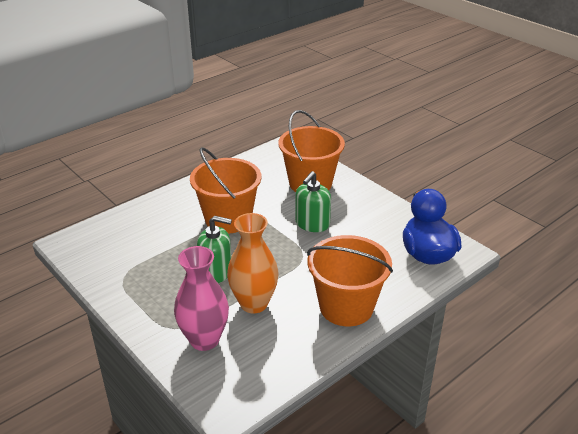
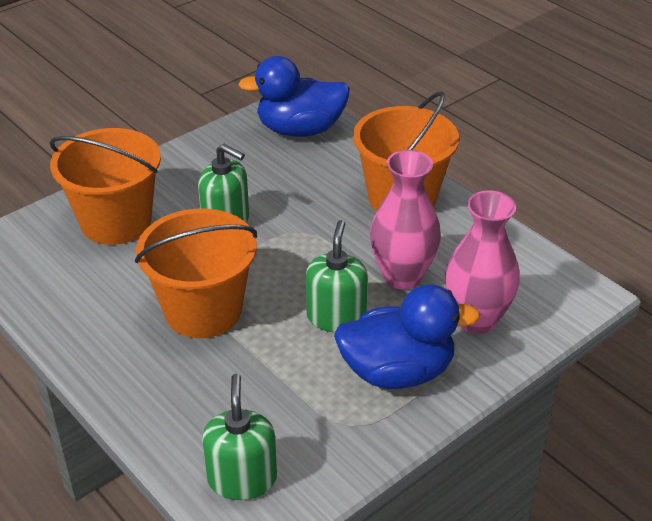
camera: 90 degrees left, 5 degrees up
(98, 238) = (242, 478): none -> green soap dispenser
(162, 298) = (397, 372): none -> blue duck
(254, 303) = (402, 276): orange vase -> pink vase

